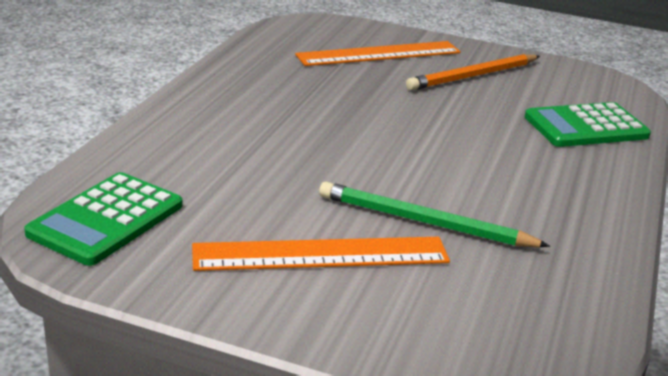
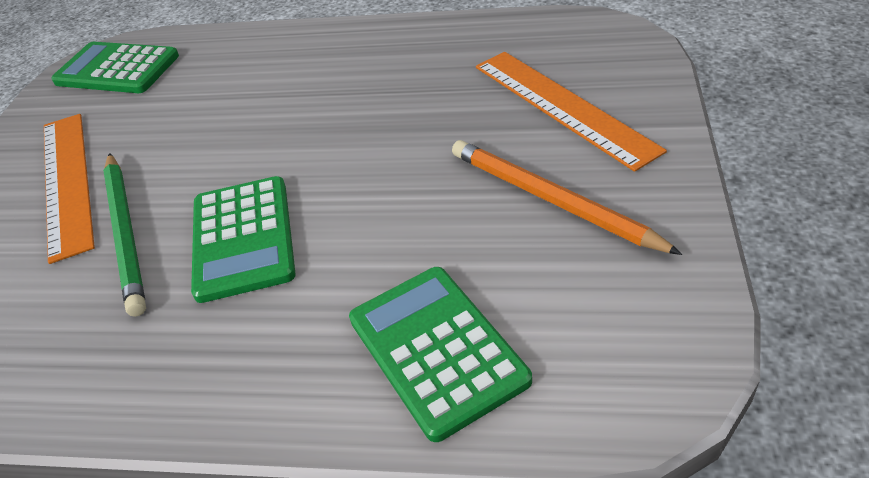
camera: 85 degrees right, 15 degrees up
(424, 222) = (126, 232): green pencil -> green pencil turned 150 degrees clockwise
(459, 173) = (243, 238): none -> green calculator

